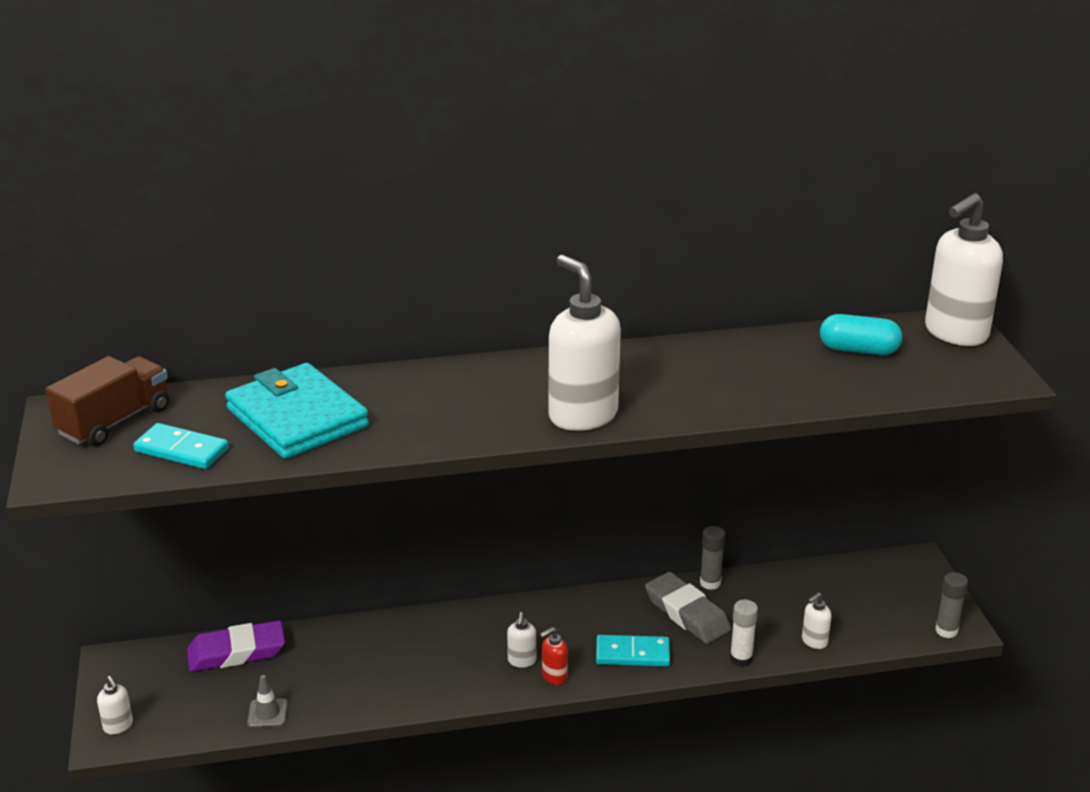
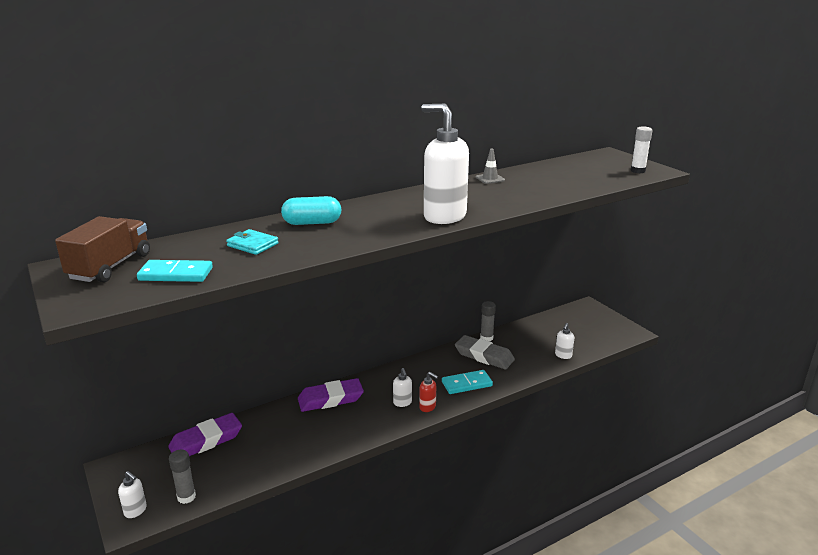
camera: 20 degrees left, 5 degrees down
(267, 713) = (247, 474): grey traffic cone -> grey traffic cone (490, 179)
(297, 418) = (252, 245): turquoise wallet -> turquoise wallet, size x0.46
(425, 630) = (330, 399): none -> purple eraser
(554, 677) = (428, 407): red soap dispenser -> red soap dispenser turned 90 degrees counterclockwise
(741, 659) = (530, 373): white glue stick -> white glue stick (638, 171)
(858, 350) = (571, 169): turquoise capsule -> turquoise capsule (312, 223)
(946, 630) = (626, 335): grey glue stick -> grey glue stick (186, 497)
(955, 333) = (612, 157): white soap dispenser -> none

